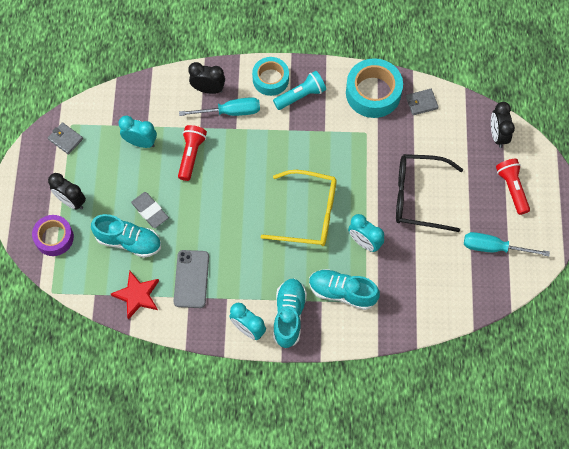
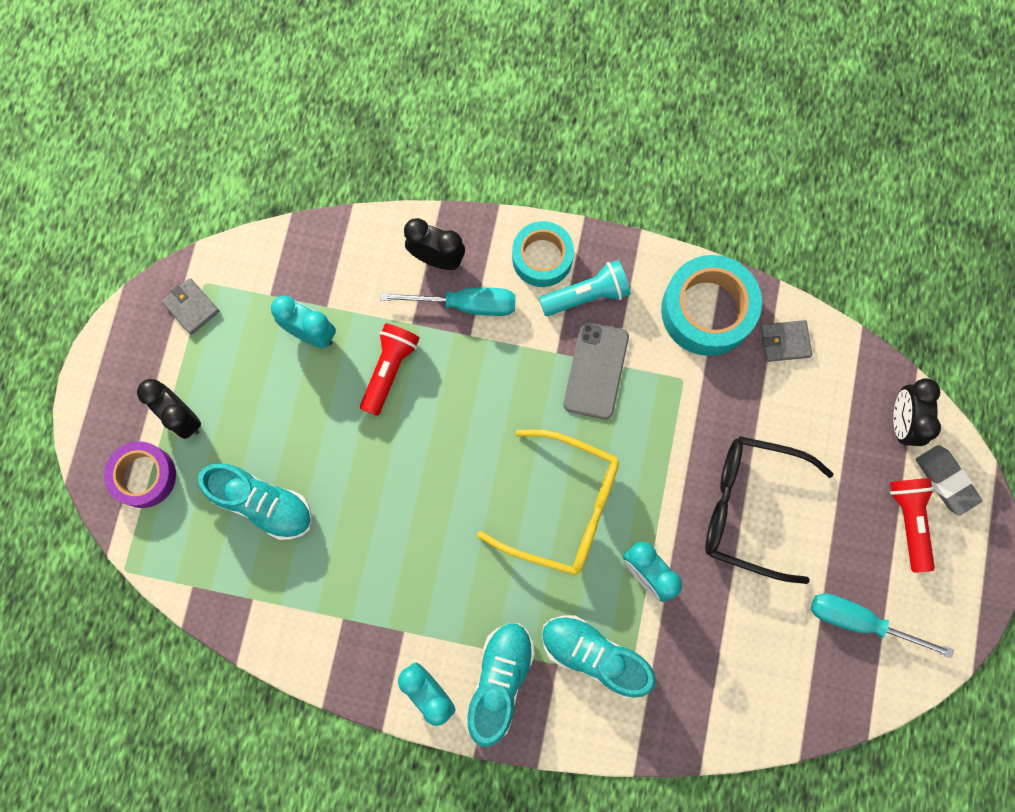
camera: 10 degrees right, 10 degrees up
(137, 295) = (260, 600): red star -> none
(150, 211) = (306, 457): grey eraser -> grey eraser (945, 480)
(191, 279) = (352, 587): grey phone -> grey phone (596, 370)

